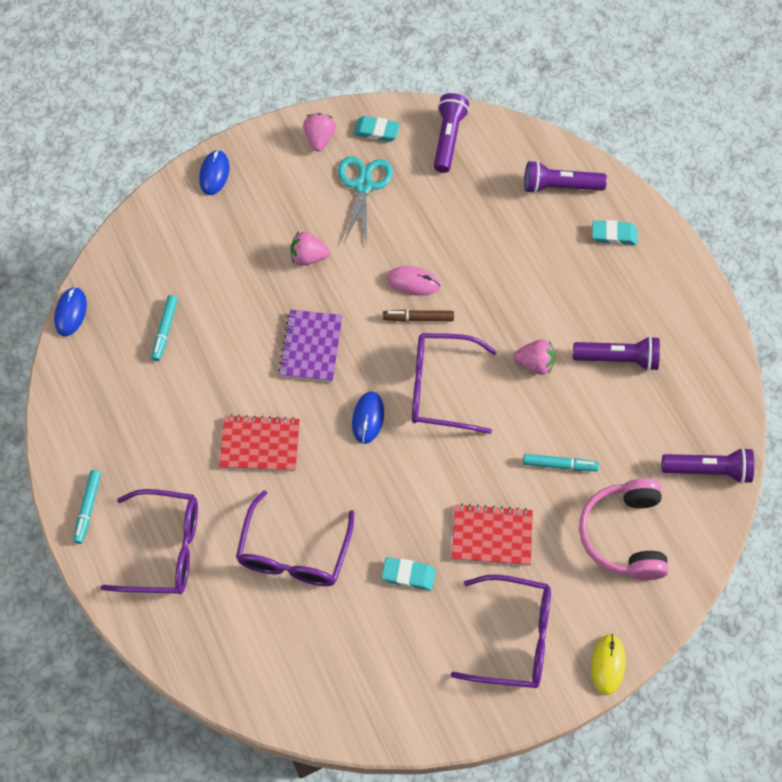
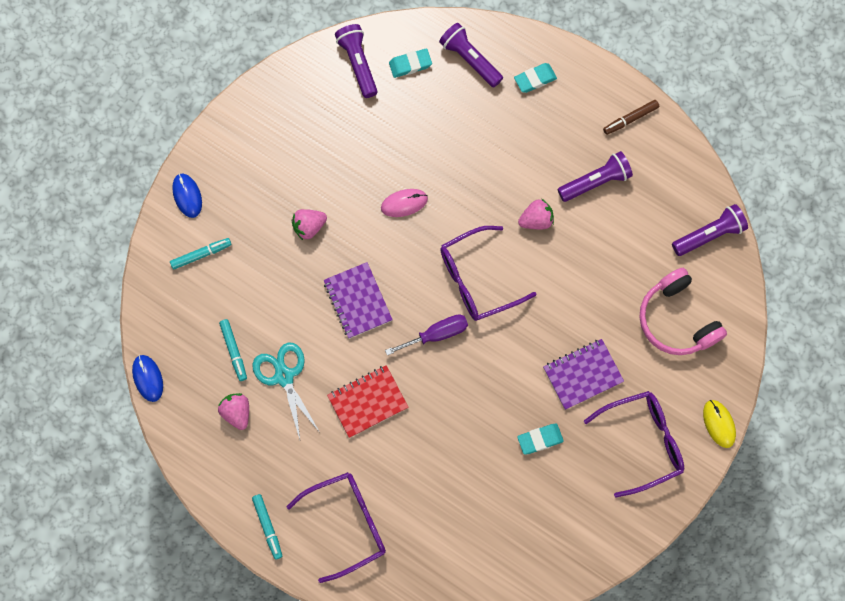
camera: 30 degrees left, 10 degrees up
(294, 553) = (446, 471): purple glasses -> none
(319, 139) = (254, 119): pink strawberry -> pink strawberry (237, 412)
(363, 185) = (315, 142): turquoise scissors -> turquoise scissors (284, 376)
(368, 418) = (436, 334): blue mouse -> purple screwdriver
(376, 131) = (296, 88): turquoise eraser -> turquoise eraser (410, 64)
(418, 318) = (426, 231): brown marker -> brown marker (630, 119)
(492, 536) = (582, 374): red notebook -> purple notebook
(559, 186) = (470, 59): purple flashlight -> purple flashlight turned 75 degrees clockwise
(559, 465) = (600, 291): turquoise marker -> turquoise marker (201, 255)

